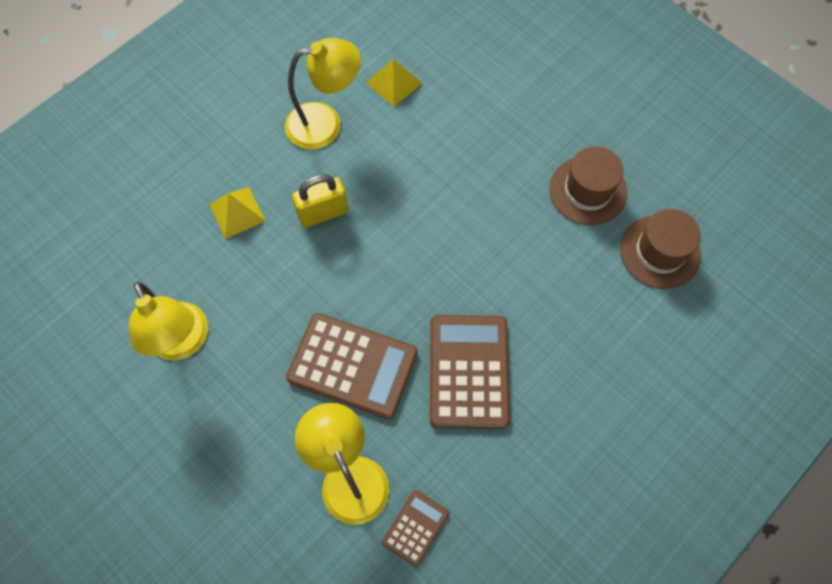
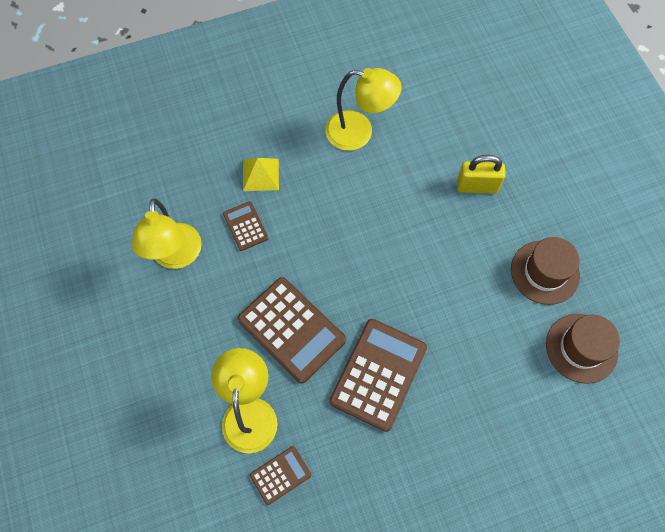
camera: 25 degrees right, 0 degrees up
(247, 276) = (245, 226): none -> brown calculator
(323, 213) = (324, 202): yellow padlock -> yellow padlock (477, 186)
(394, 83) = (428, 121): yellow pyramid -> none

